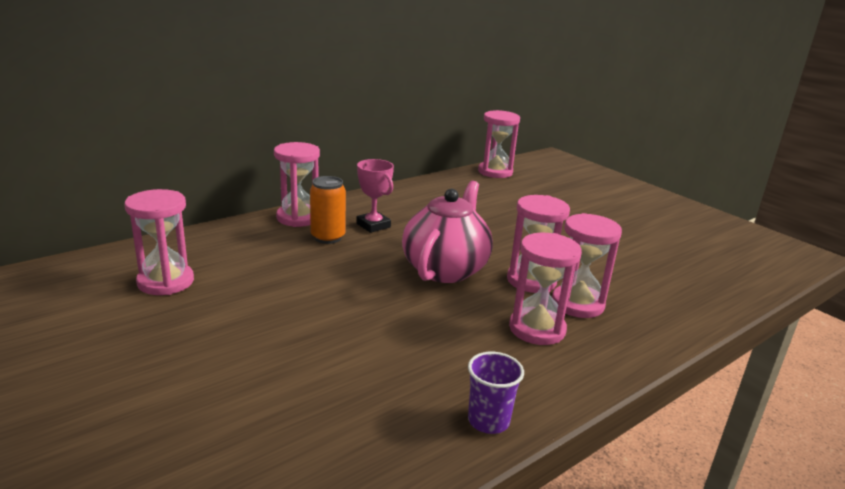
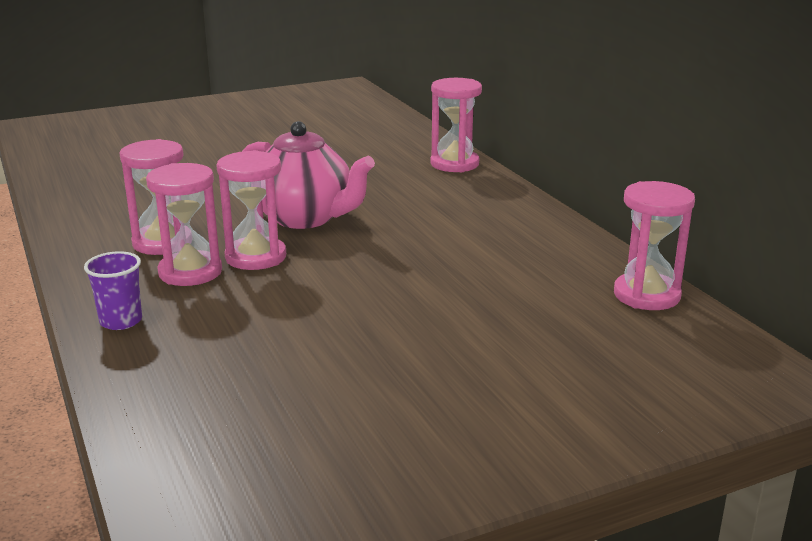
camera: 105 degrees right, 0 degrees up
(166, 282) = (333, 124): pink hourglass -> none
(328, 237) = (401, 174): orange can -> none
(373, 225) = (428, 194): pink trophy -> none
(488, 421) = (67, 206): purple cup -> purple cup (121, 321)

